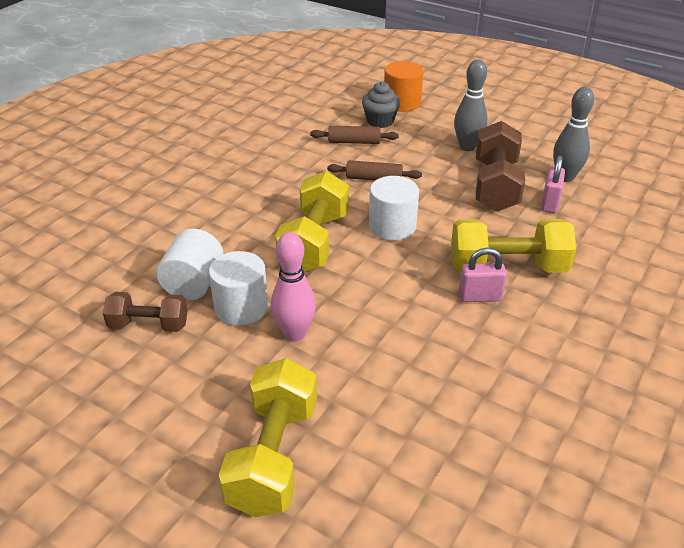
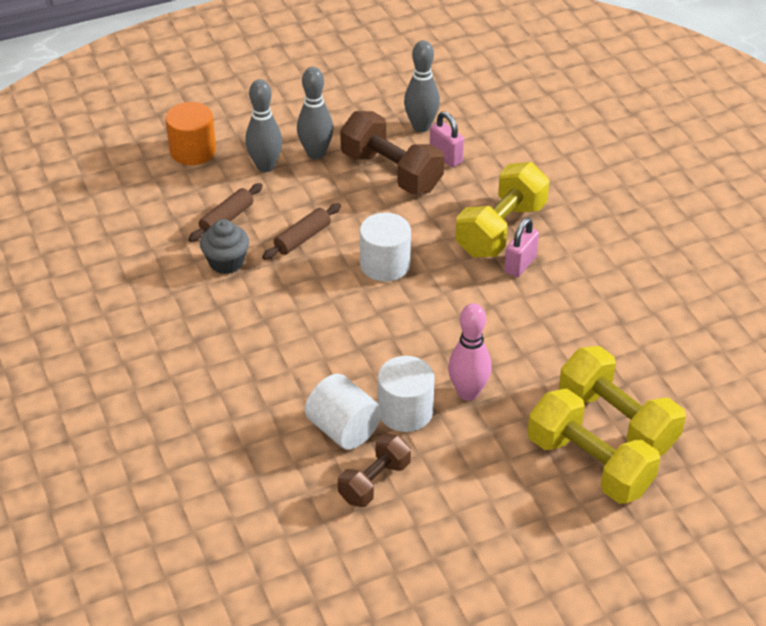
camera: 55 degrees left, 5 degrees up
(314, 242) = (359, 324): yellow dumbbell -> yellow dumbbell (617, 421)
(380, 121) = (209, 183): grey cupcake -> grey cupcake (226, 262)
(425, 134) = (265, 166): none -> grey bowling pin

